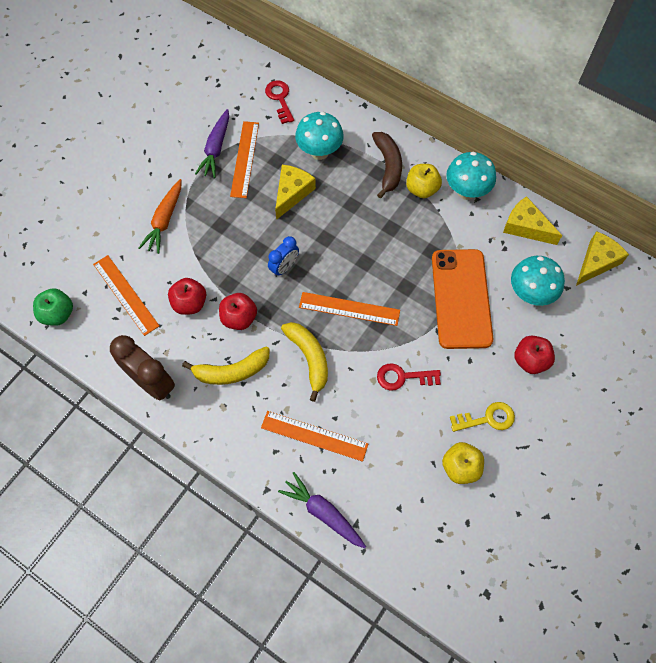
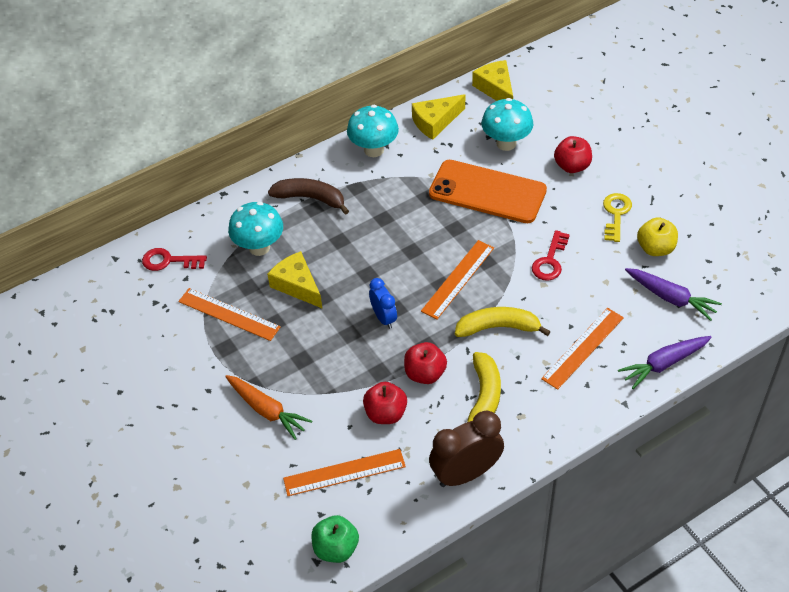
camera: 65 degrees left, 15 degrees down
(216, 148) = (199, 336): purple carrot -> purple carrot (671, 298)
(422, 189) = (352, 181): yellow apple -> none

